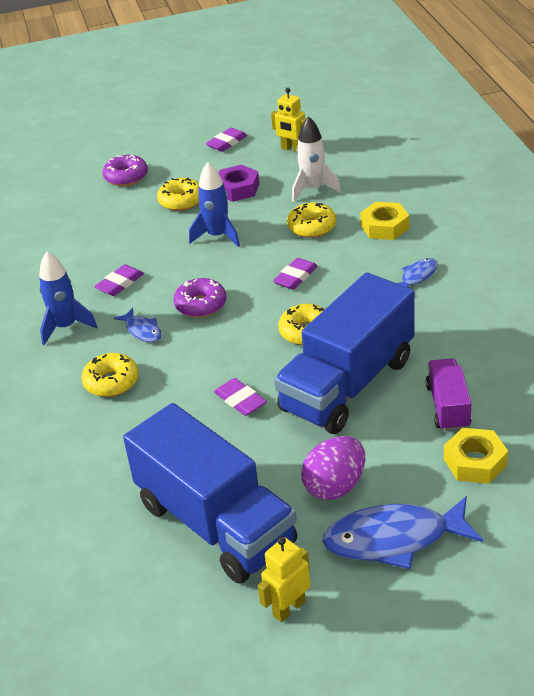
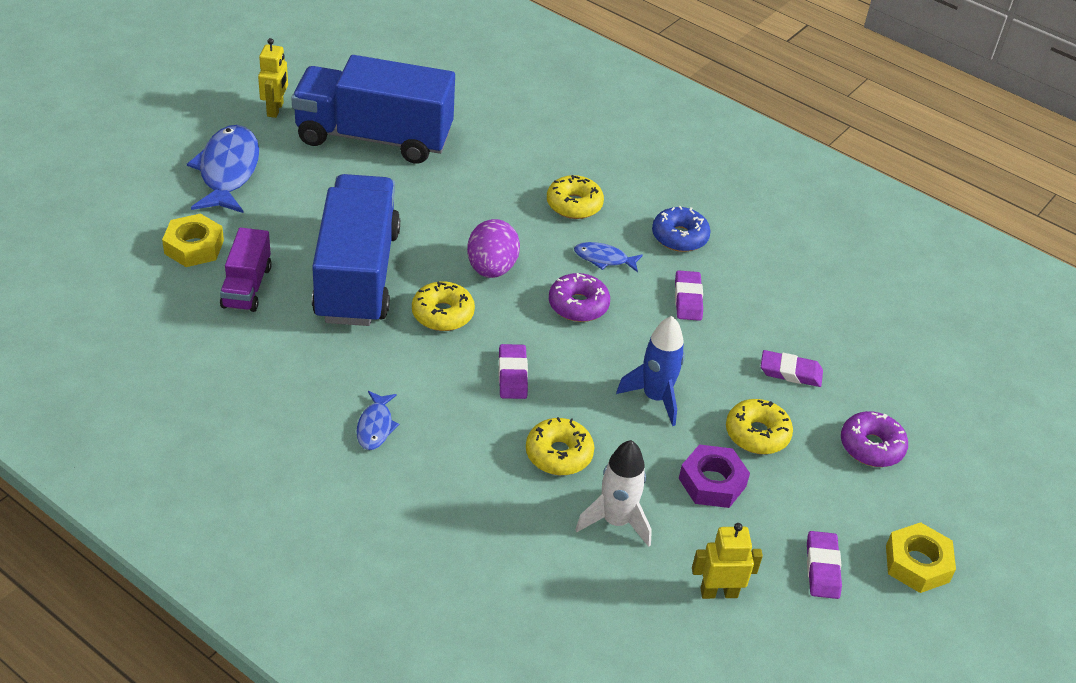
camera: 135 degrees right, 5 degrees up
(66, 327) = (679, 237): blue rocket -> blue donut
(240, 400) = (443, 228): purple eraser -> purple eraser (790, 372)
(335, 486) = (302, 190): purple egg -> purple egg (491, 268)
(384, 227) = (470, 490): yellow nut -> yellow nut (917, 564)
(394, 539) = (228, 171): blue fish -> blue fish turned 45 degrees counterclockwise
(448, 407) = (247, 287): purple truck -> purple truck turned 45 degrees clockwise

